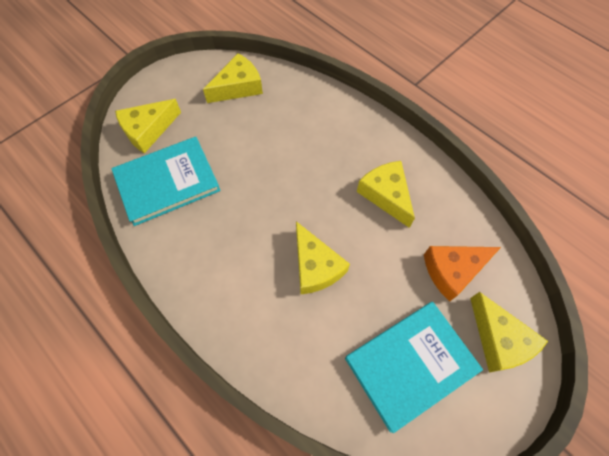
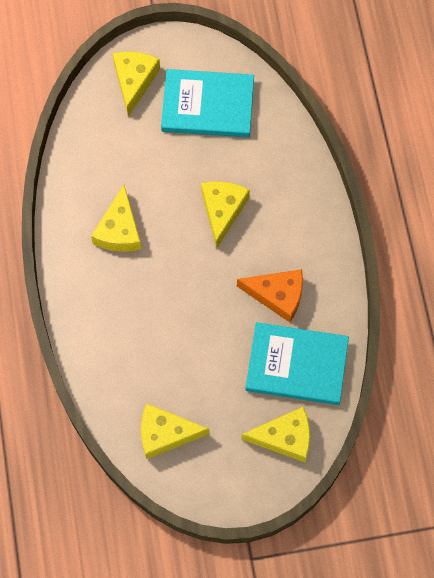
camera: 145 degrees left, 5 degrees up
(452, 270) = (122, 141): orange cheese -> orange cheese (277, 295)

